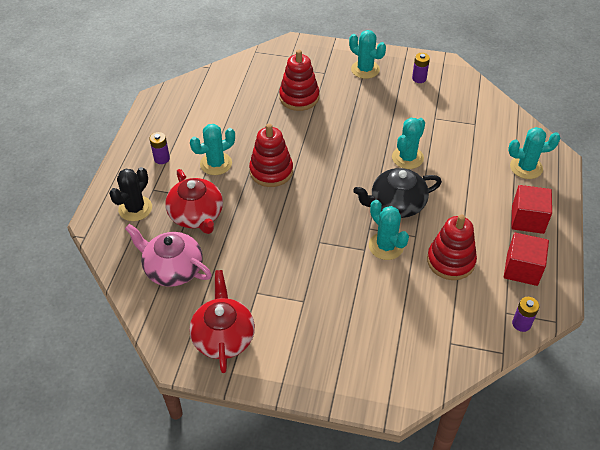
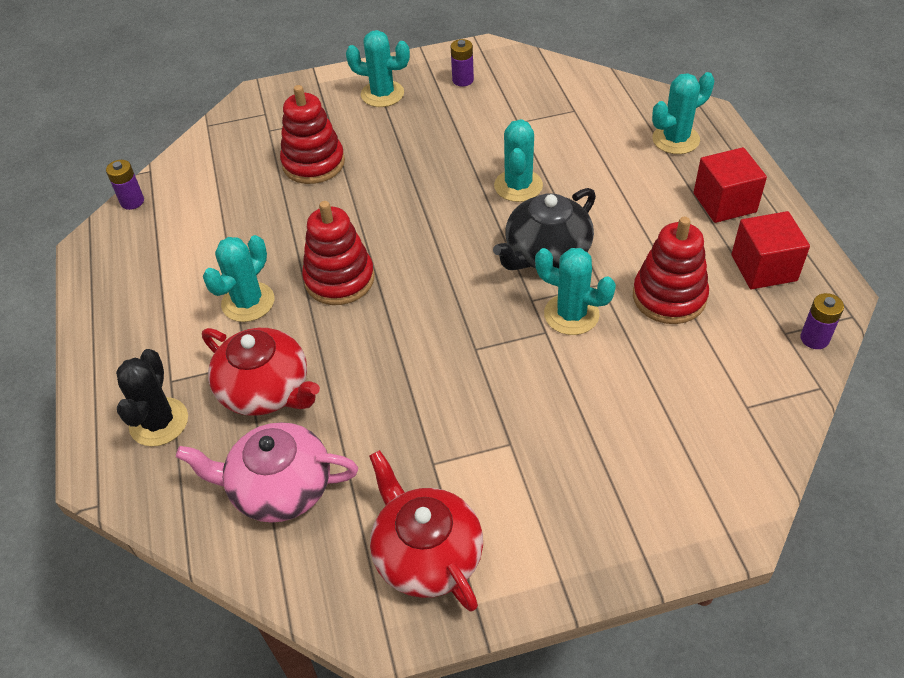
camera: 25 degrees left, 0 degrees up
(162, 158) = (156, 329): purple battery -> purple battery (132, 201)

